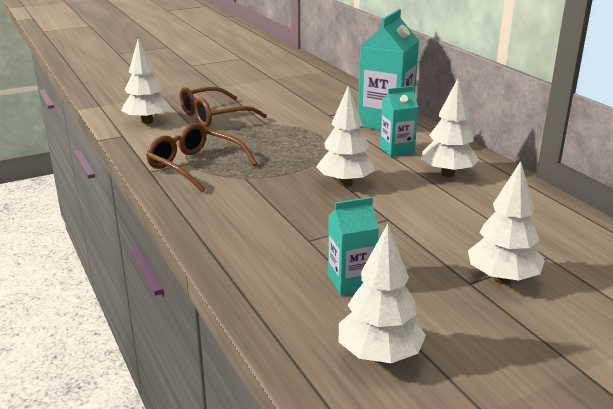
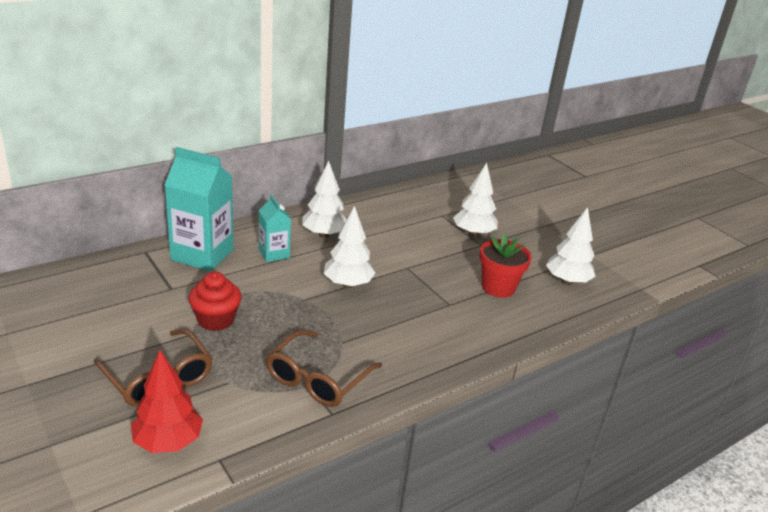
camera: 100 degrees left, 5 degrees up
(147, 121) = (168, 442): white tree -> red tree
(283, 130) = (216, 320): none -> red cupcake
(351, 281) = (498, 287): turquoise carton -> red flower pot

